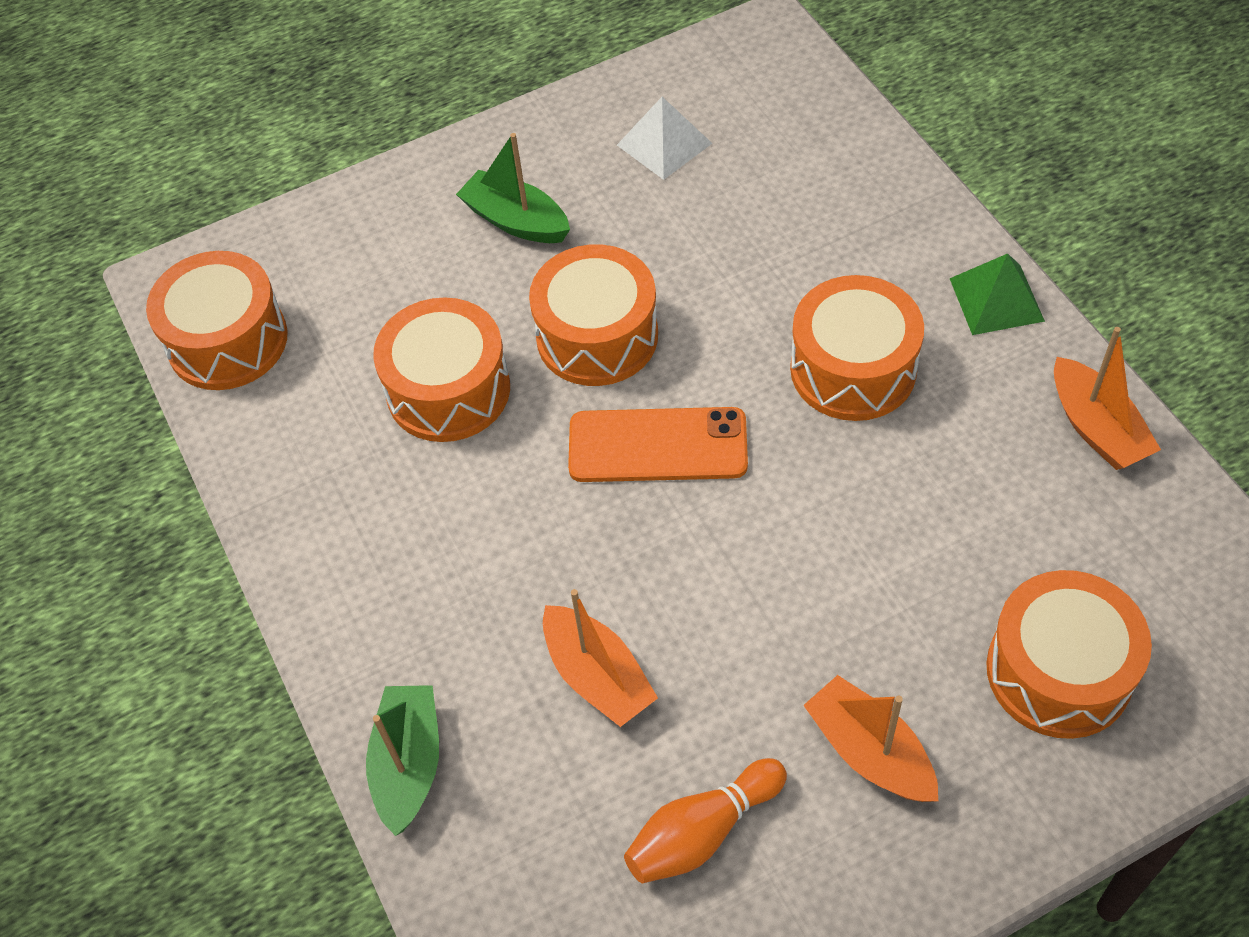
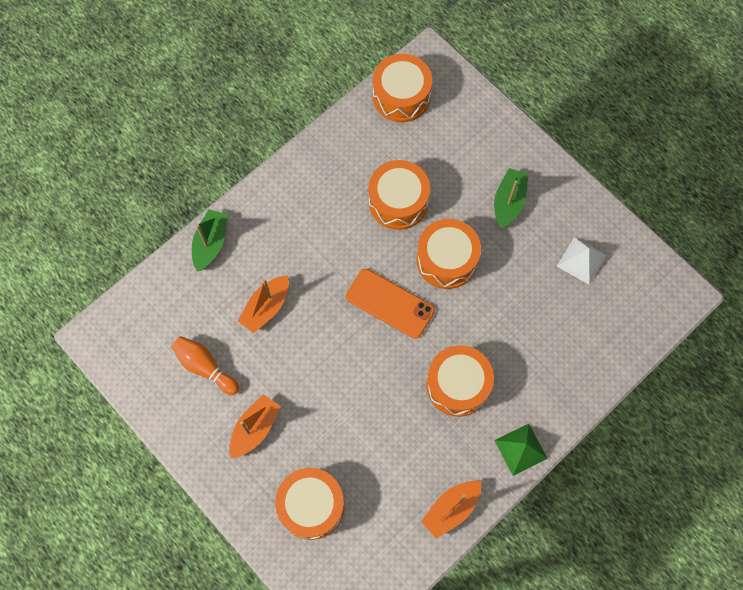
camera: 70 degrees right, 15 degrees up
(408, 764) = (211, 243): green boat -> green boat turned 60 degrees counterclockwise
(658, 445) = (390, 303): orange phone -> orange phone turned 45 degrees counterclockwise

